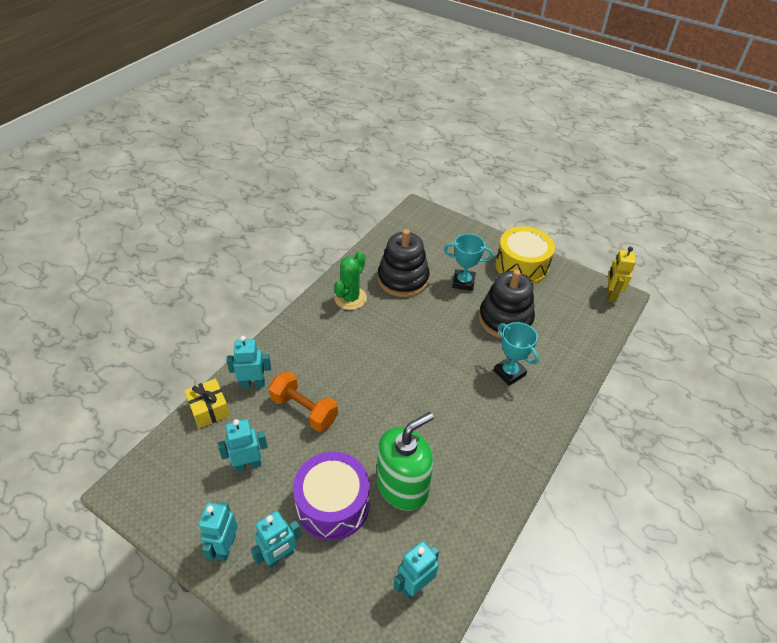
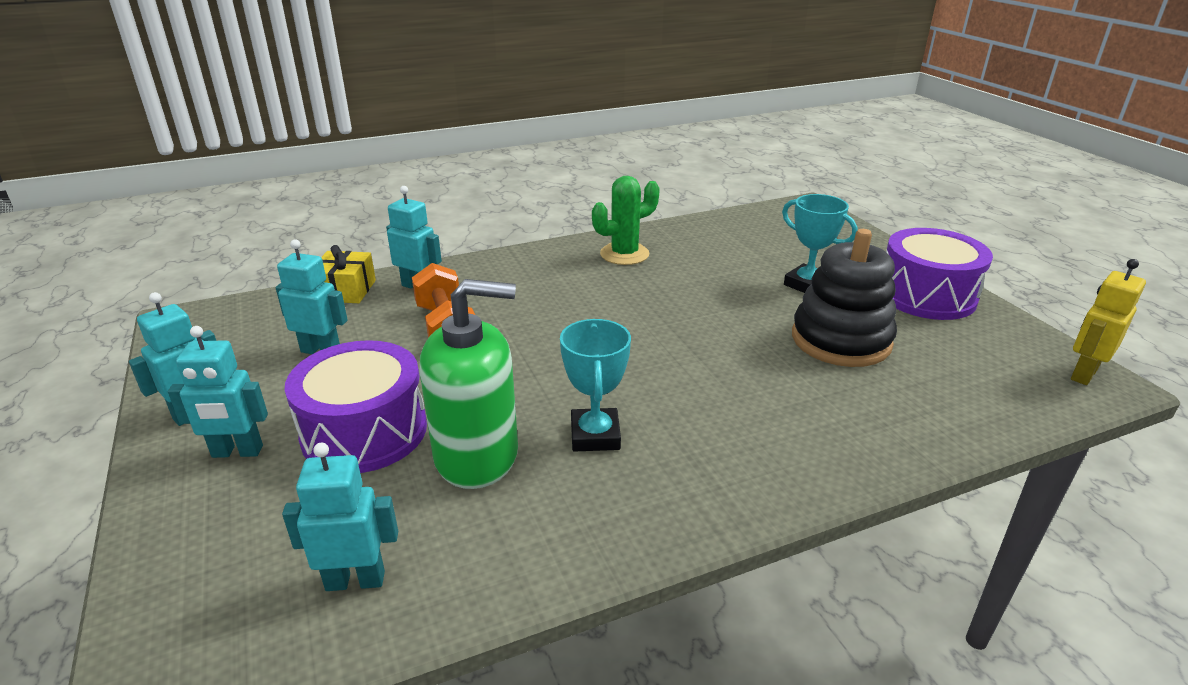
camera: 35 degrees right, 15 degrees down
(403, 279) = (717, 258): black stacking toy -> none
(509, 373) = (788, 399): turquoise trophy -> turquoise trophy (595, 435)
(521, 266) = (926, 295): yellow drum -> purple drum

